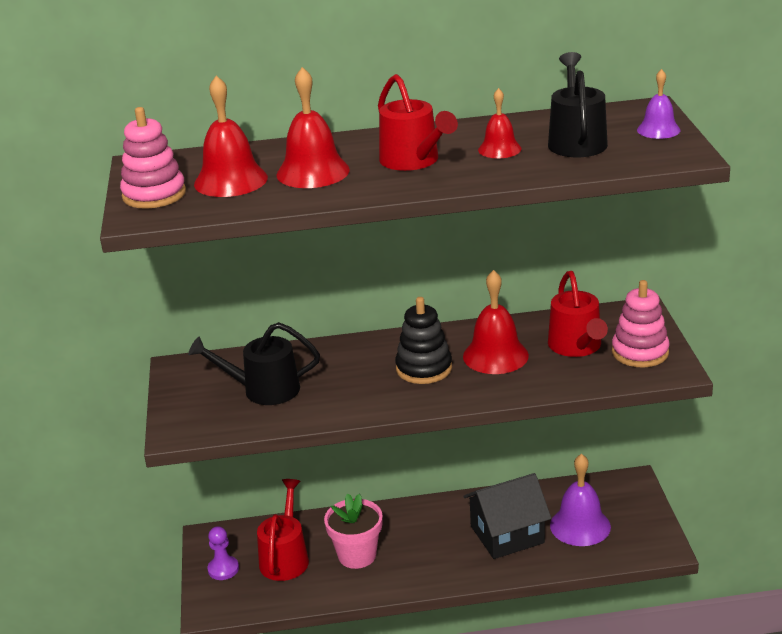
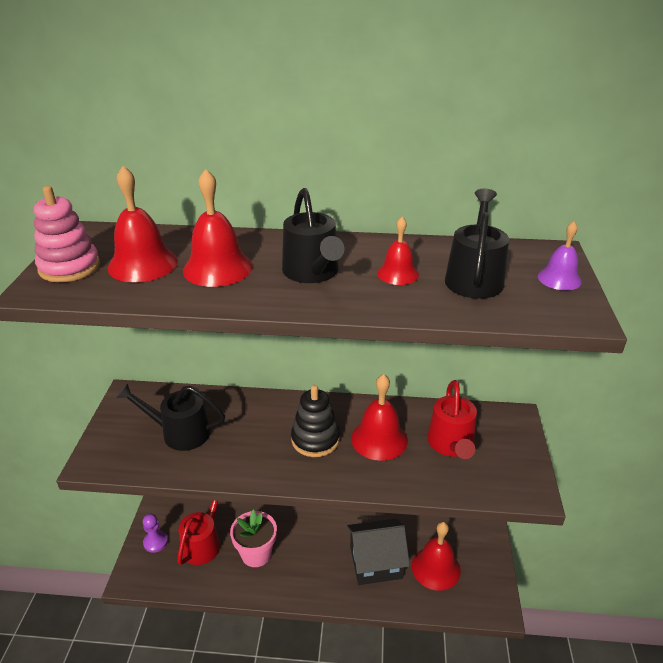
camera: 10 degrees right, 5 degrees up
(413, 161) = (313, 273): red watering can -> black watering can
(580, 526) = (435, 568): purple bell -> red bell
(640, 352) = (505, 464): pink stacking toy -> none

